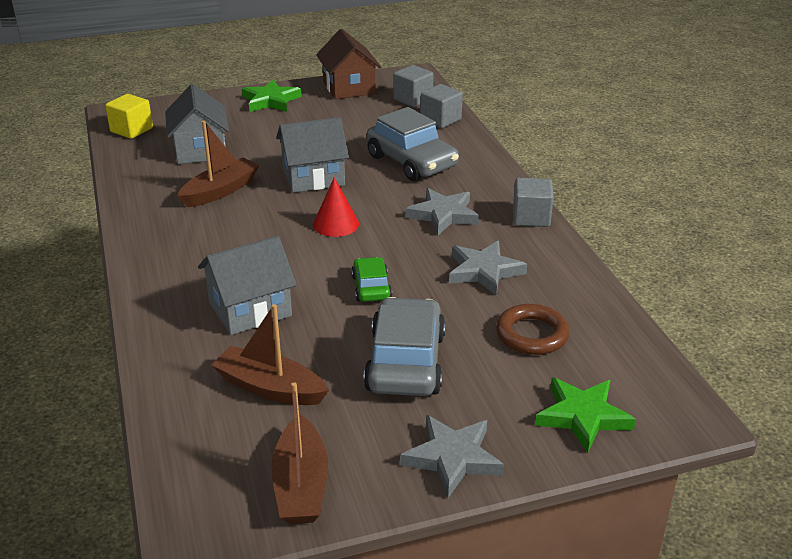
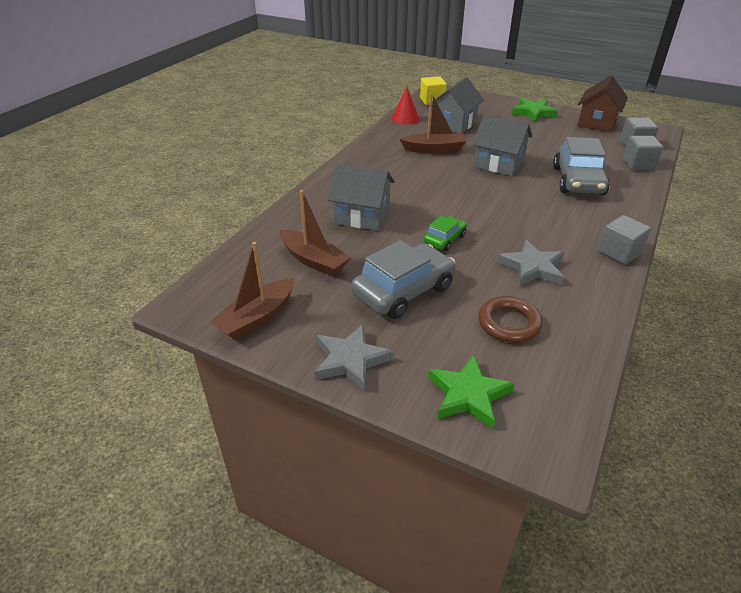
camera: 45 degrees right, 5 degrees up
(270, 388) = (314, 260): brown boat -> brown boat turned 150 degrees clockwise
(336, 224) = (475, 195): red cone -> red cone (405, 118)
(443, 215) = (553, 221): grey star -> none

